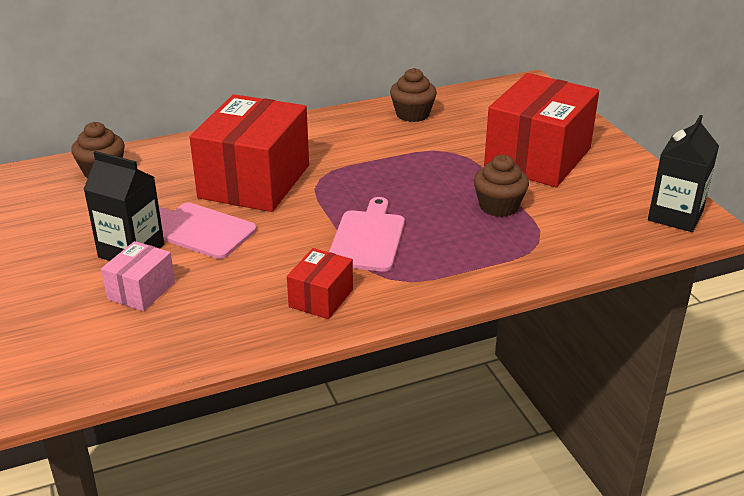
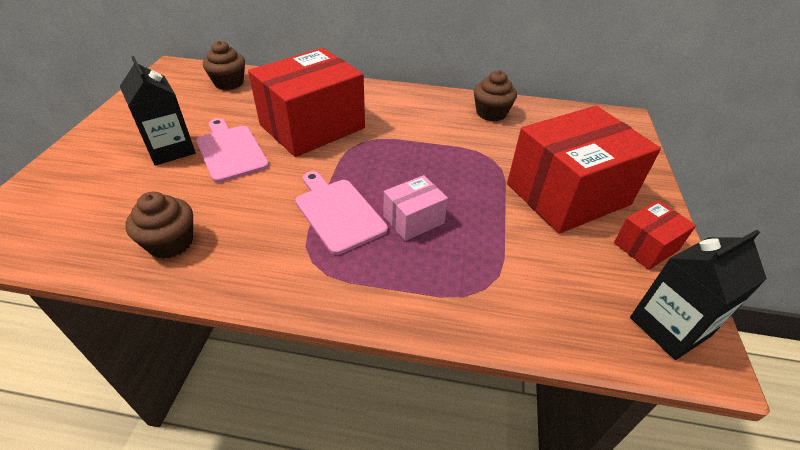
camera: 30 degrees right, 10 degrees up
(141, 291) = (135, 185): pink box -> pink box (413, 220)
(321, 298) = (239, 255): red box -> red box (646, 246)
(367, 238) = (338, 212): pink cutting board -> pink cutting board turned 75 degrees counterclockwise
(499, 206) = (482, 230): brown cupcake -> brown cupcake (170, 243)

